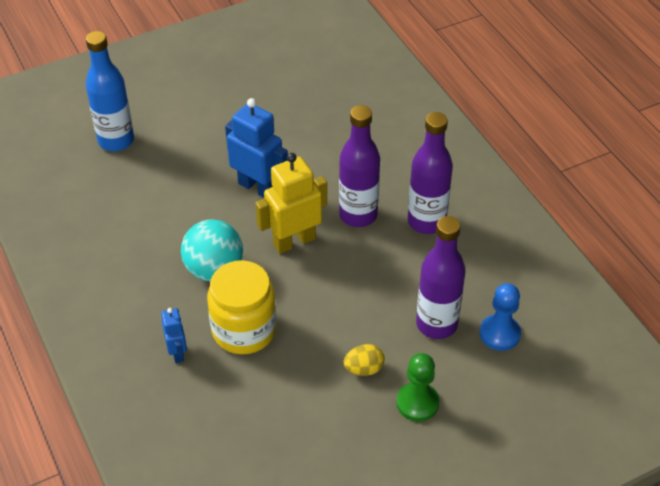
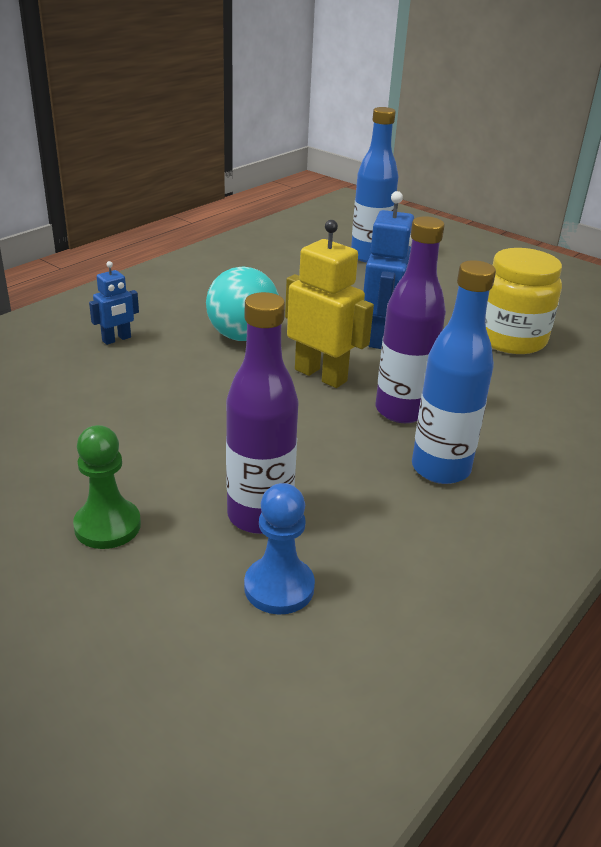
camera: 65 degrees right, 15 degrees down
(244, 330) = (167, 370): yellow jar -> yellow jar (510, 339)
(364, 369) = (148, 466): yellow egg -> none
(426, 222) = (440, 469): purple bottle -> blue bottle

